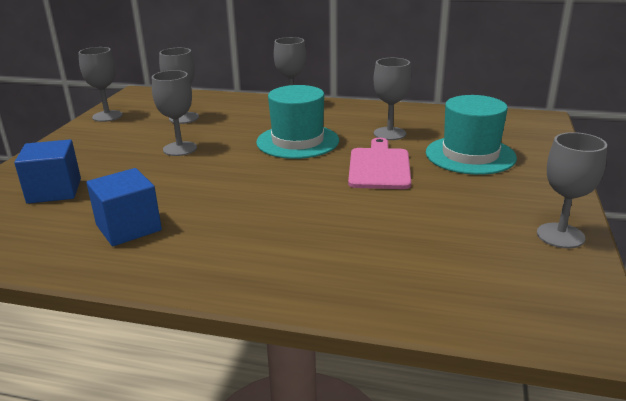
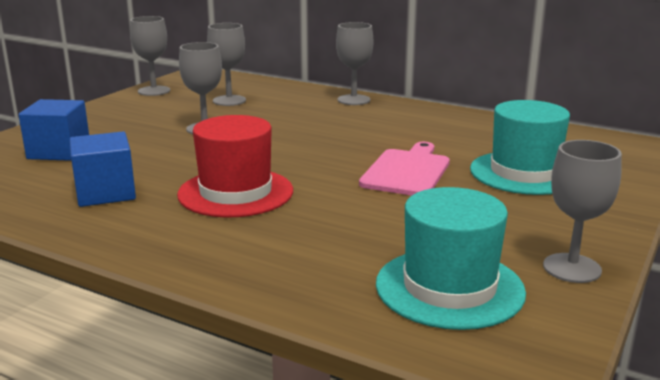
camera: 15 degrees right, 5 degrees down
(249, 209) = (235, 192): none -> red hat
(297, 141) = (333, 136): turquoise hat -> turquoise hat (449, 288)
(389, 133) = (444, 140): grey goblet -> none

